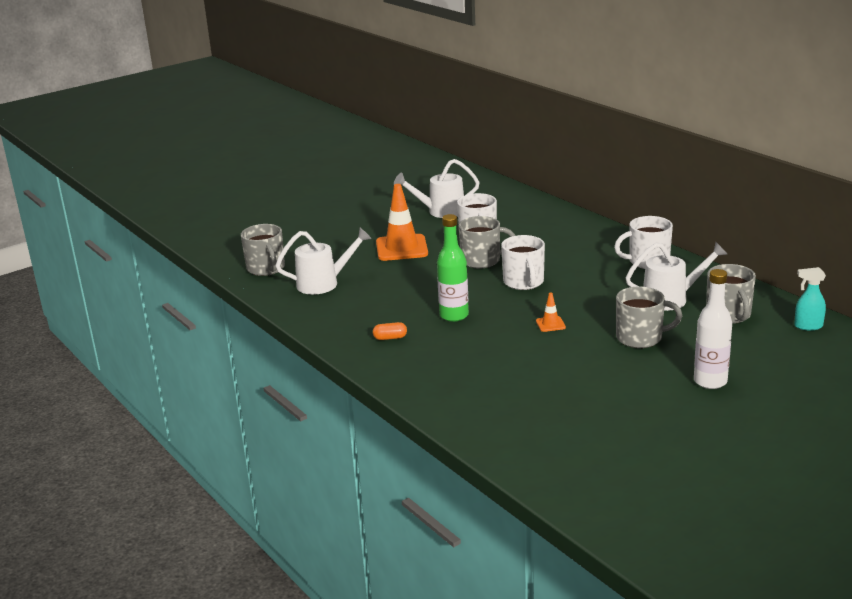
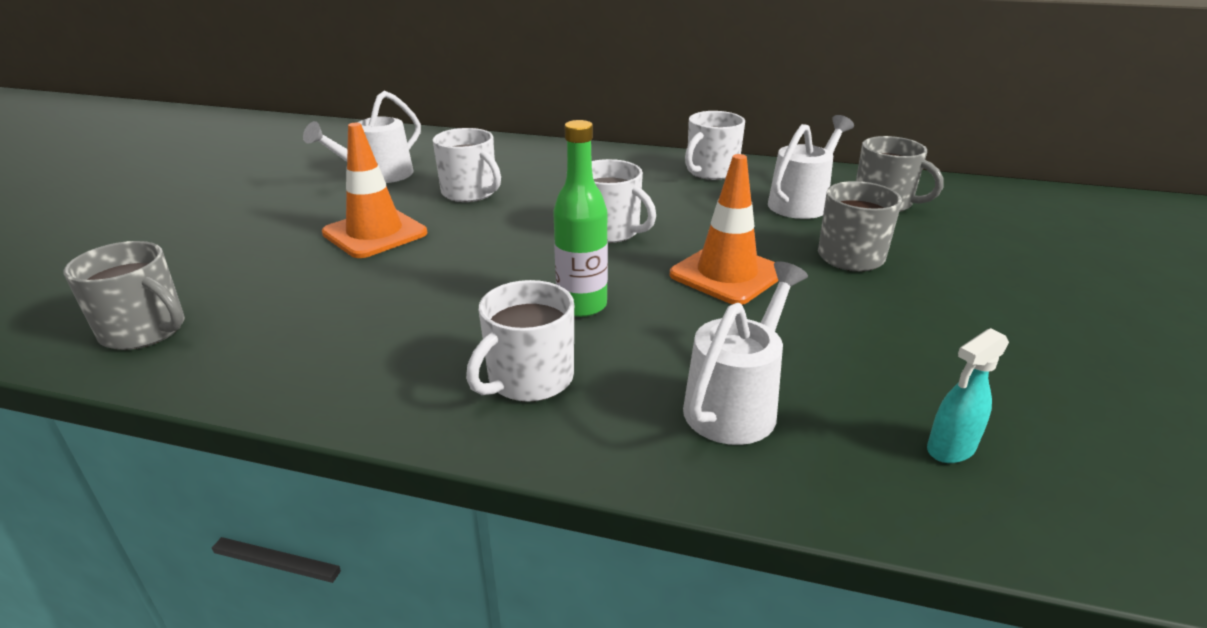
camera: 40 degrees left, 5 degrees up
(324, 283) = (295, 323): white watering can -> white watering can (737, 403)
(390, 338) = (528, 379): orange capsule -> white mug
(482, 260) = (516, 219): grey mug -> none
(550, 324) = (727, 274): orange traffic cone -> orange traffic cone, size x2.24
(710, 381) = (1013, 283): white bottle -> none
(808, 326) = (967, 193): turquoise spray bottle -> turquoise spray bottle (950, 449)

